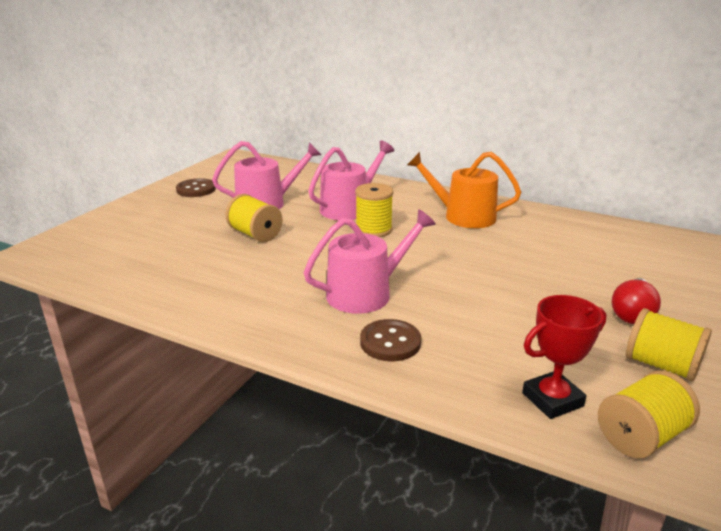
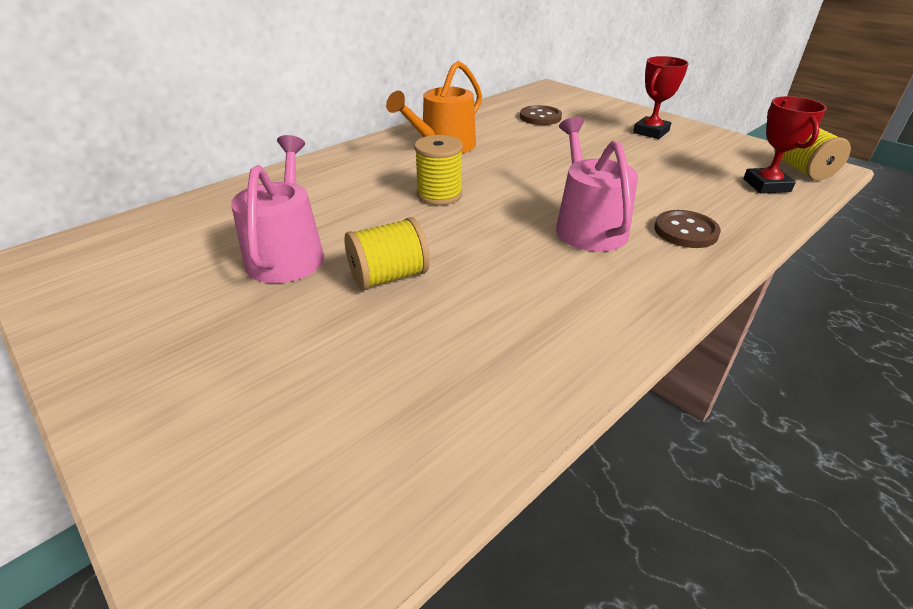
camera: 70 degrees left, 10 degrees up
(196, 189) = (143, 317): brown button -> brown button (540, 117)
(349, 208) = (365, 198): pink watering can -> none
(632, 313) = (651, 132): red light bulb -> red trophy
(661, 365) = (719, 142): yellow spool -> none

